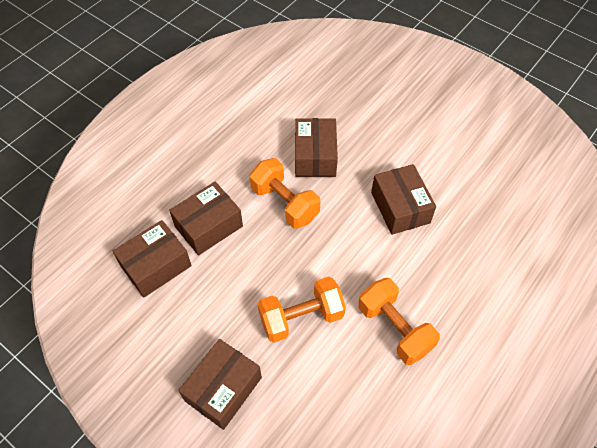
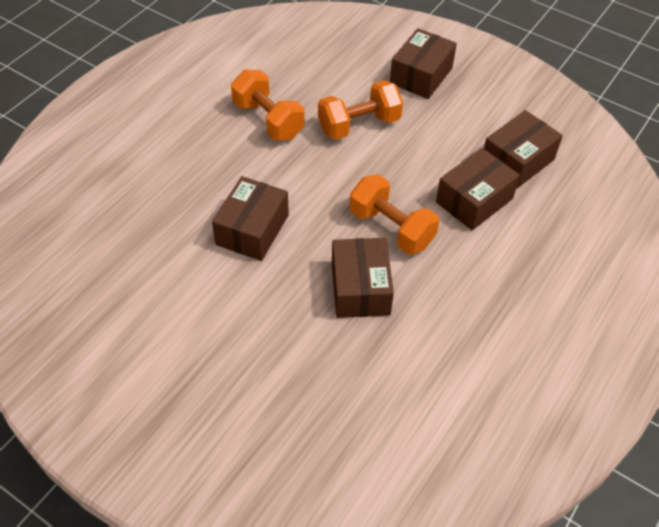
camera: 175 degrees right, 5 degrees down
(400, 207) = (252, 230): brown box -> brown box turned 45 degrees clockwise

